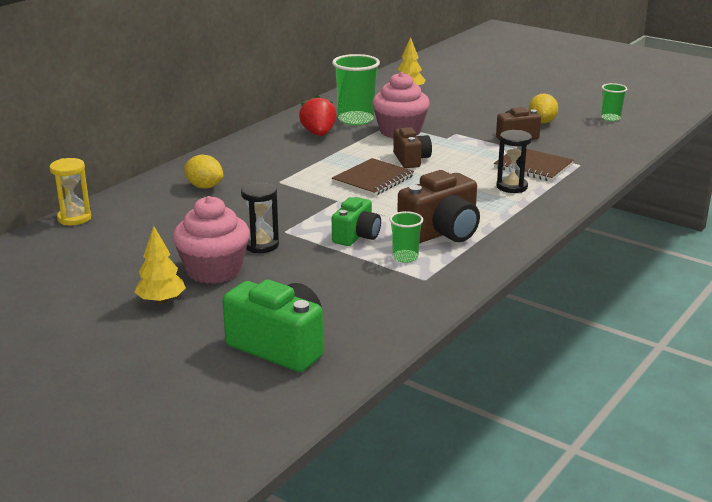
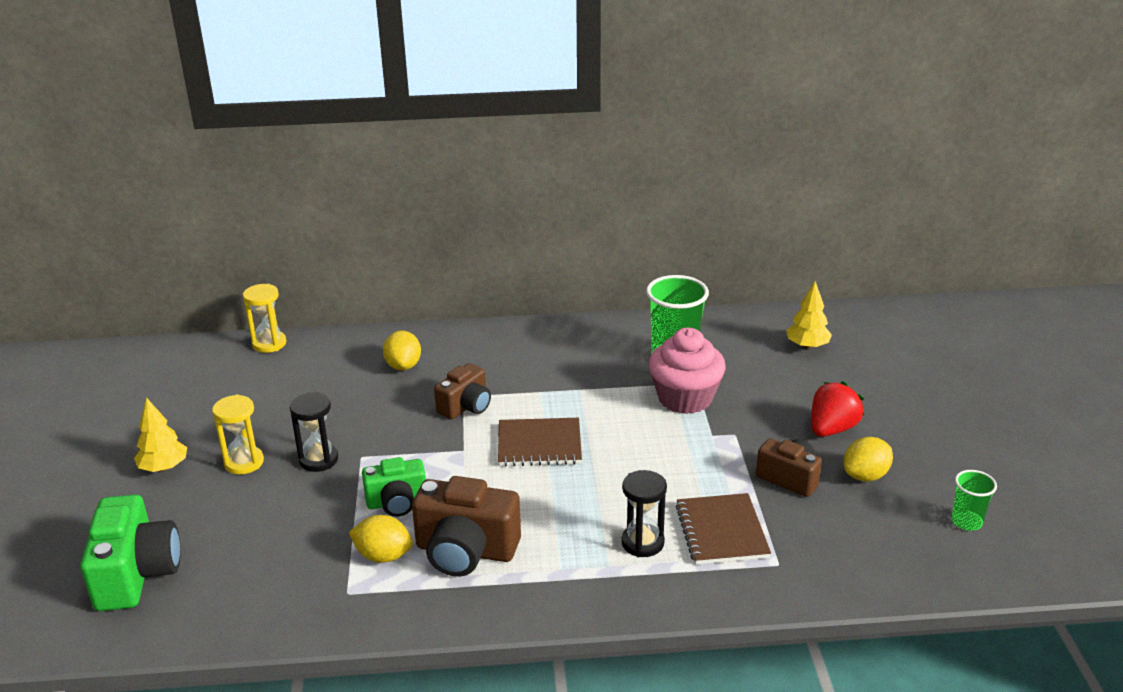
camera: 50 degrees right, 5 degrees up
(214, 270) = (244, 462): pink cupcake -> yellow hourglass
(318, 134) = (605, 357): red strawberry -> red strawberry (832, 429)
(405, 257) = (383, 556): green cup -> yellow lemon
(411, 159) = (621, 442): brown camera -> brown camera (466, 406)

